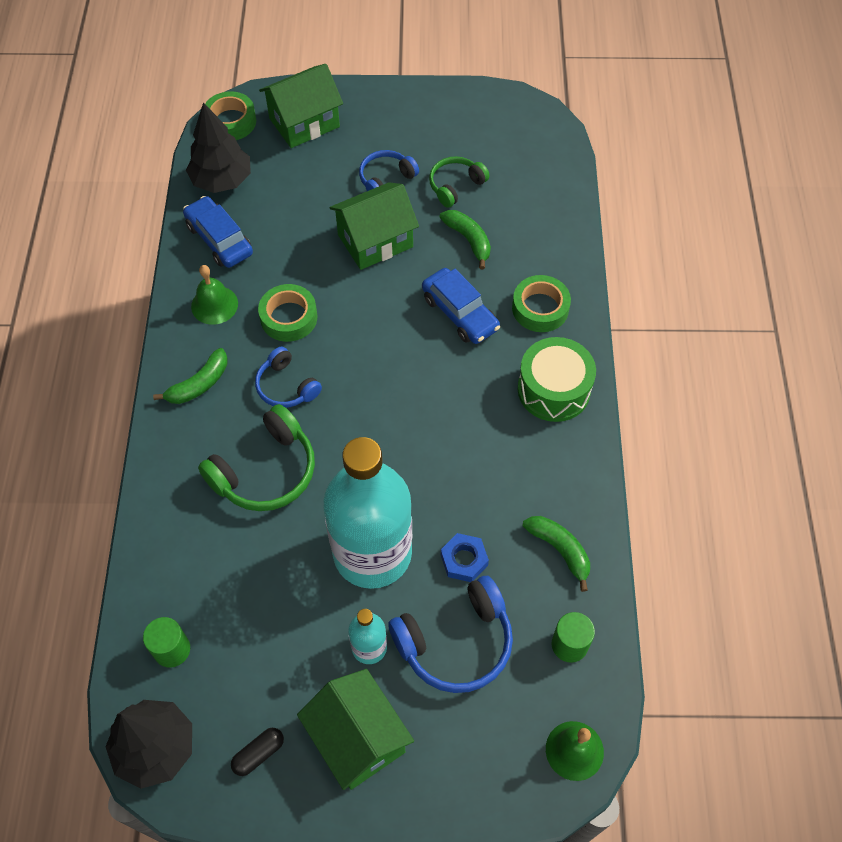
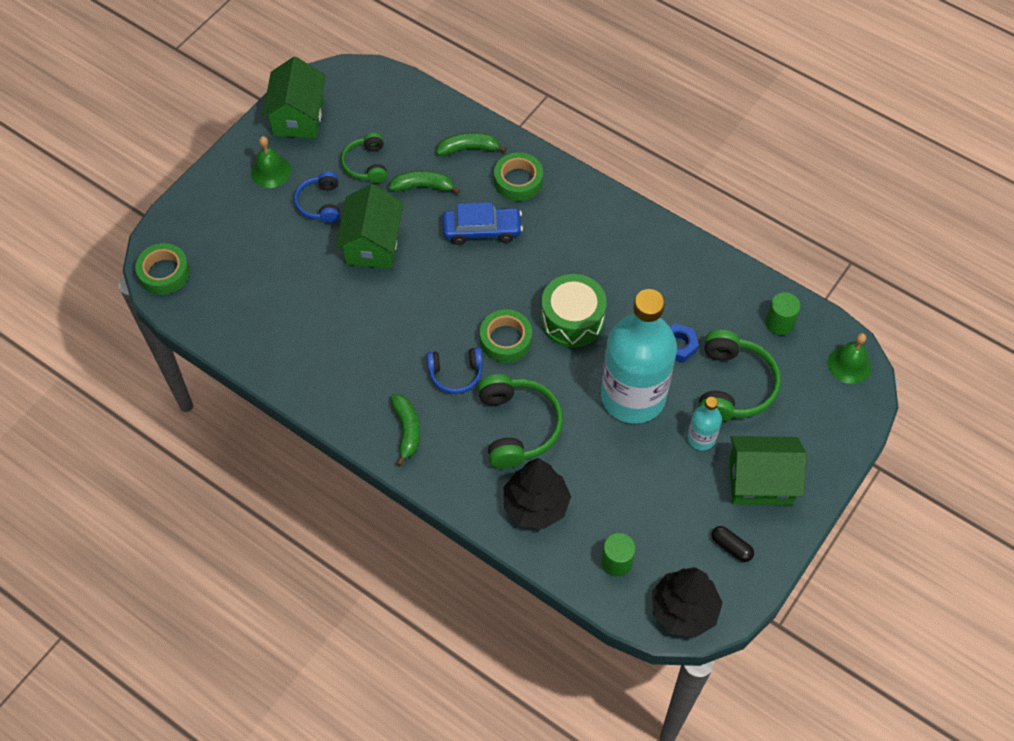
camera: 55 degrees left, 0 degrees up
(214, 305) = (341, 381): green bell -> green bell (271, 171)
(219, 239) = (280, 345): blue car -> none
(222, 180) = (221, 312): black tree -> black tree (536, 505)
(258, 754) = (731, 547): black capsule -> black capsule turned 45 degrees counterclockwise
(289, 317) = (395, 339): green tape -> green tape (505, 340)
(304, 123) = (213, 224): green house -> green house (298, 117)
(456, 643) = (733, 386): blue headphones -> green headphones
(553, 389) = (589, 215): green drum -> green drum (572, 319)
(560, 550) = (711, 287): green banana -> green banana (468, 148)

